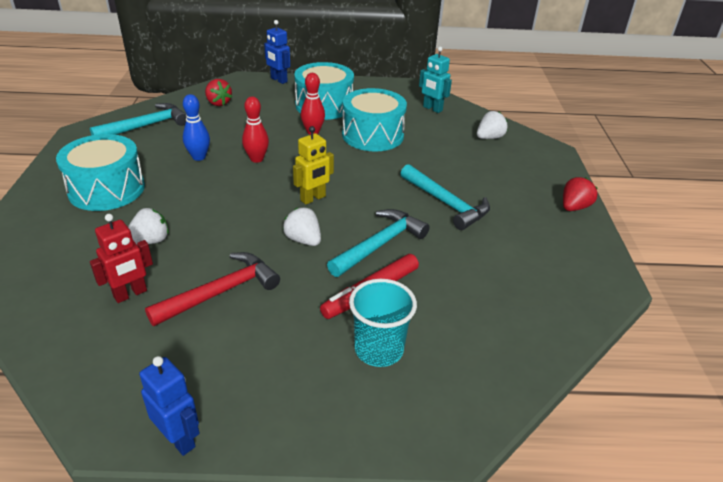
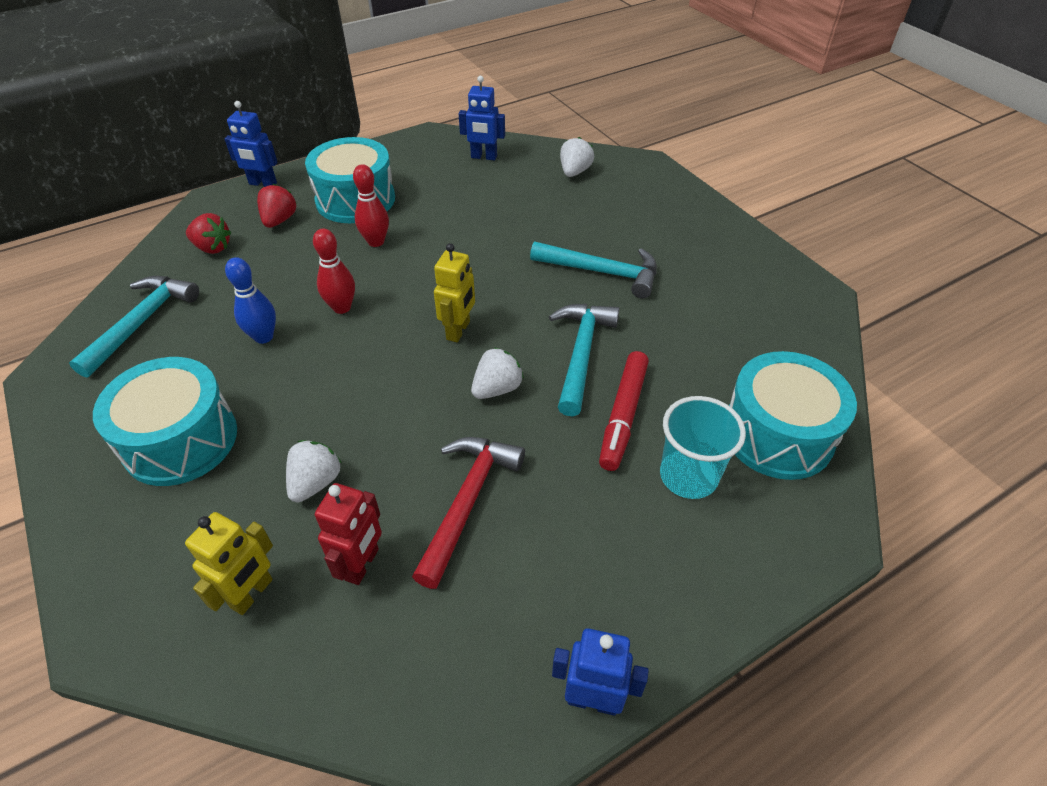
camera: 30 degrees left, 10 degrees up
(64, 279) = (252, 594): none -> yellow robot
(303, 240) = (497, 388): white strawberry -> white strawberry turned 120 degrees clockwise
(372, 135) = (449, 218): turquoise drum -> turquoise drum (777, 434)
(432, 109) = (484, 157): turquoise robot -> blue robot
(574, 207) = (720, 223): red strawberry -> red strawberry (279, 220)

